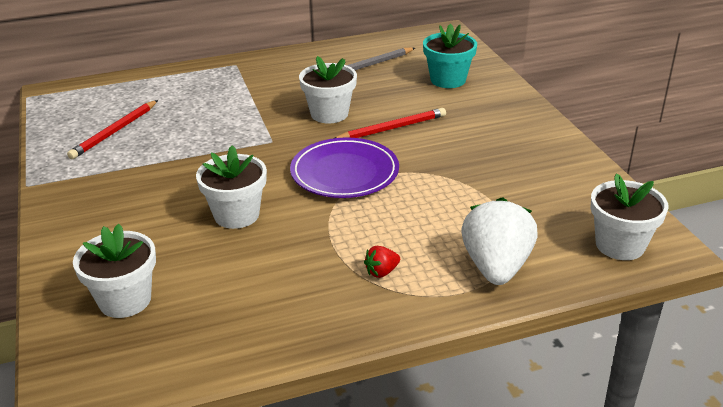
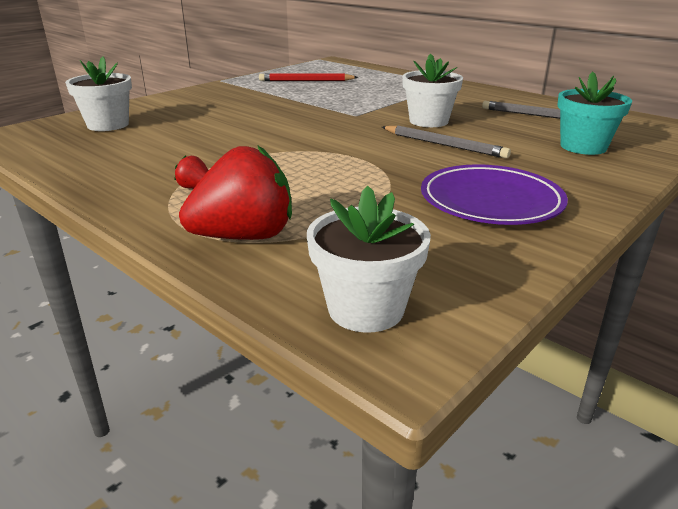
camera: 60 degrees right, 5 degrees down
(236, 215) = (237, 128): white flower pot -> none
(344, 173) = (340, 144): purple plate -> purple plate (490, 201)
(392, 128) = (443, 145): red pencil -> grey pencil
(496, 267) = (244, 236): white strawberry -> red strawberry

